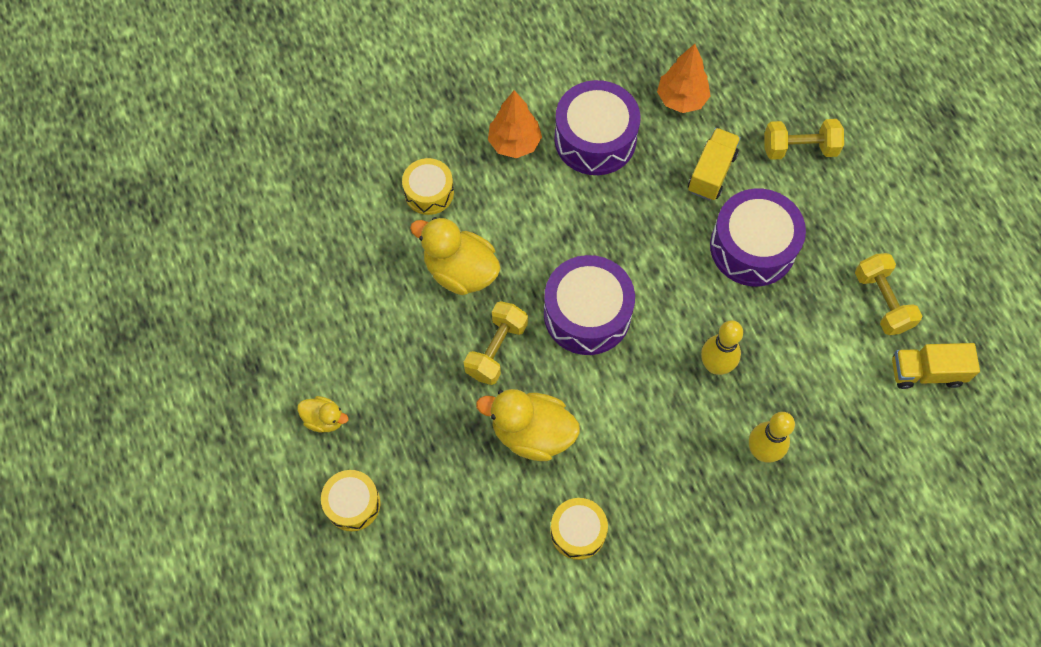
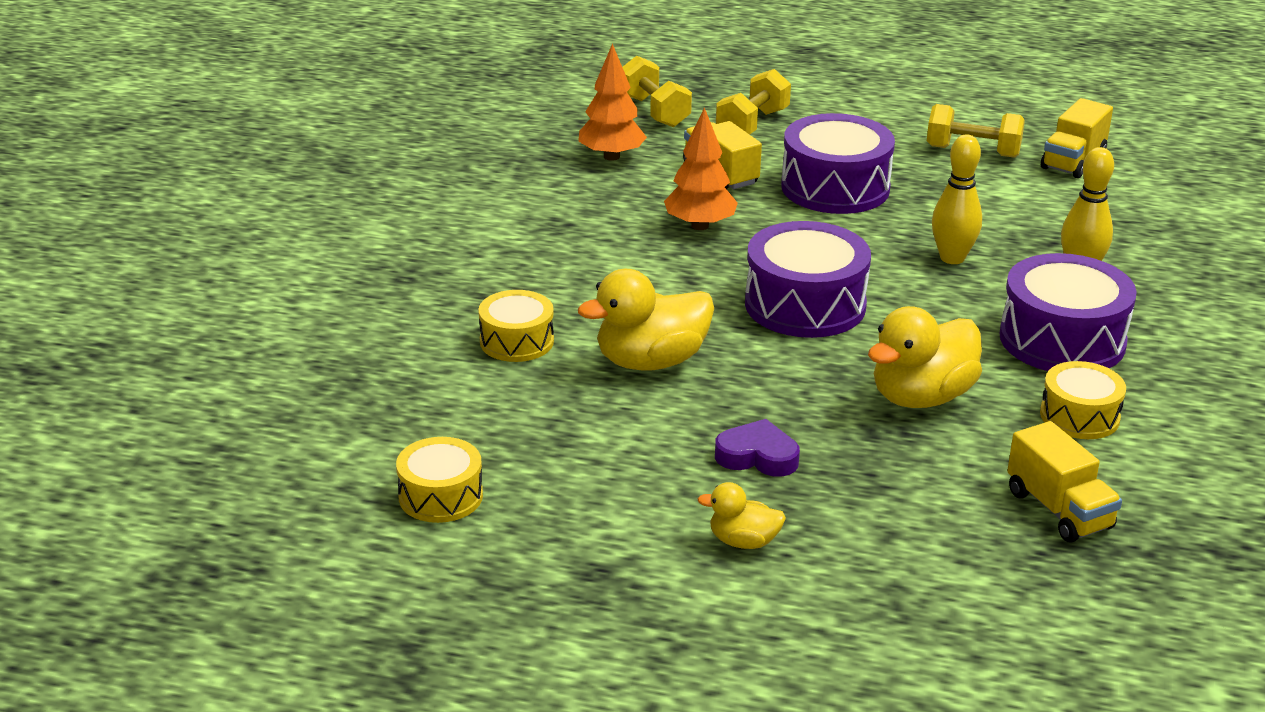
camera: 55 degrees left, 35 degrees down
(324, 419) = (743, 541): yellow duck -> yellow duck turned 135 degrees counterclockwise
(352, 503) = (891, 567): yellow drum -> yellow drum (440, 496)
(407, 381) = (757, 456): none -> purple heart
(468, 565) = (1059, 510): none -> yellow truck
(496, 349) = (785, 378): yellow dumbbell -> yellow dumbbell (654, 111)
(514, 143) = (528, 264): orange tree -> orange tree (699, 226)
(595, 139) = (592, 218): purple drum -> purple drum (1062, 340)

